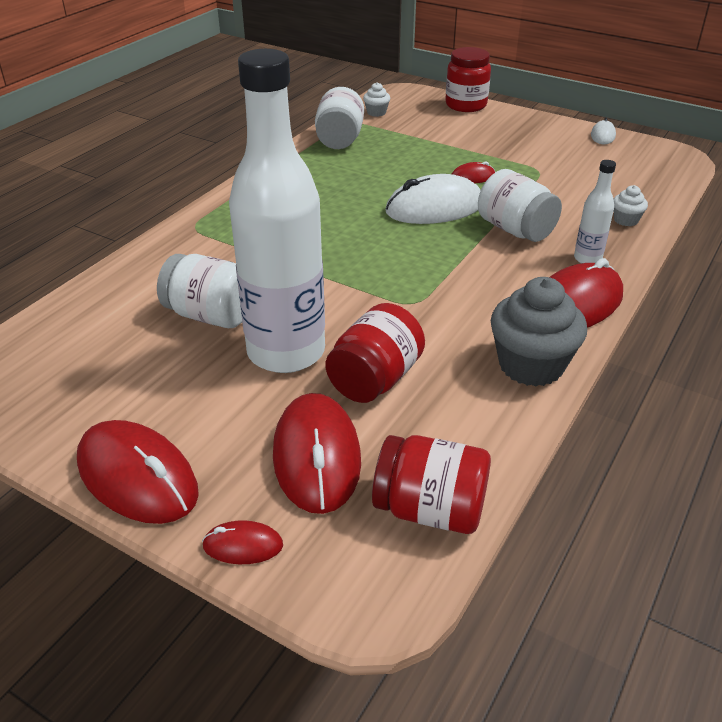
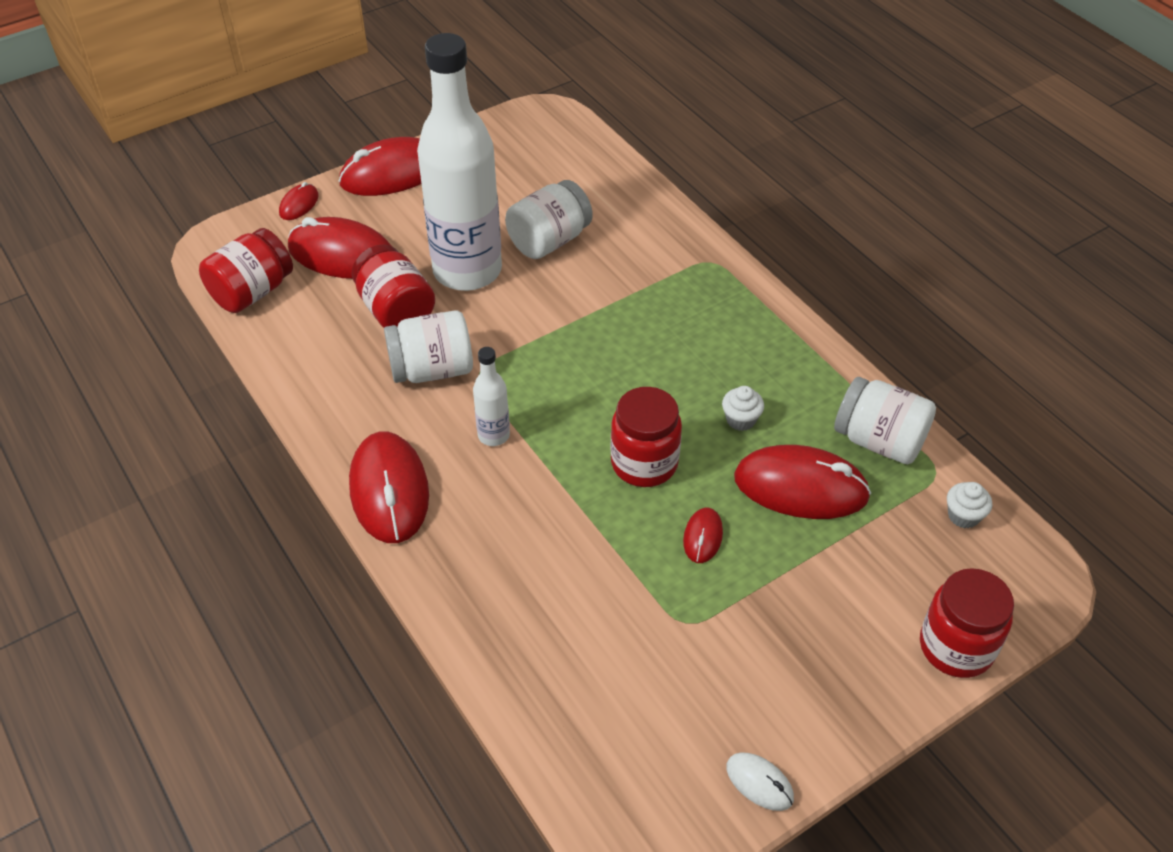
camera: 115 degrees right, 10 degrees up
(401, 156) = (800, 487): none -> red mouse
(434, 208) = (644, 463): white mouse -> red jar
(515, 230) = (553, 515): white jar -> white jar (432, 370)
(531, 365) = (336, 413): grey cupcake -> none
(587, 259) = (455, 550): white bottle -> white bottle (493, 435)
(626, 220) = (506, 643): white cupcake -> white cupcake (740, 420)

